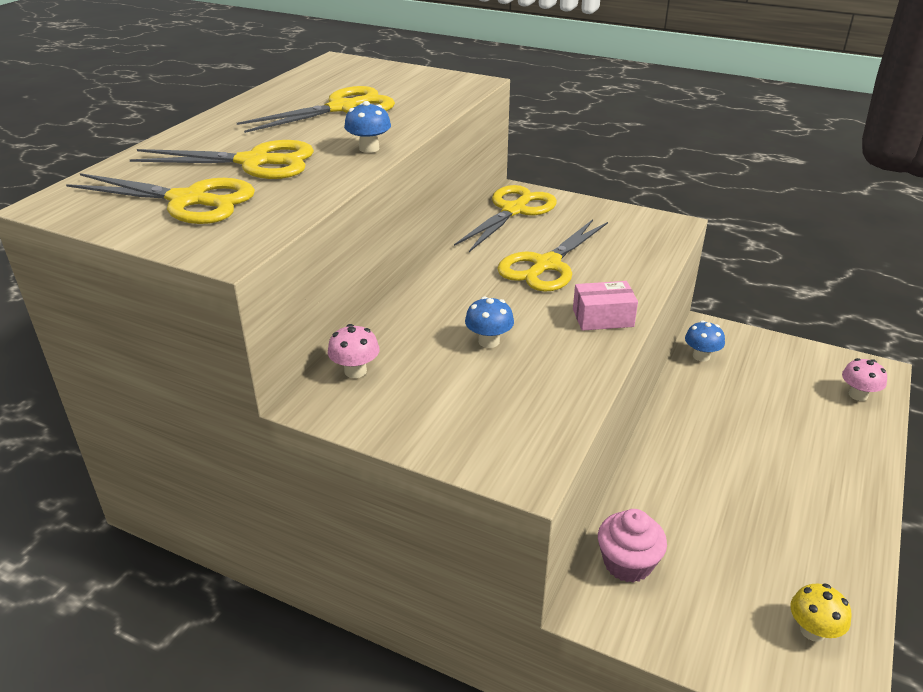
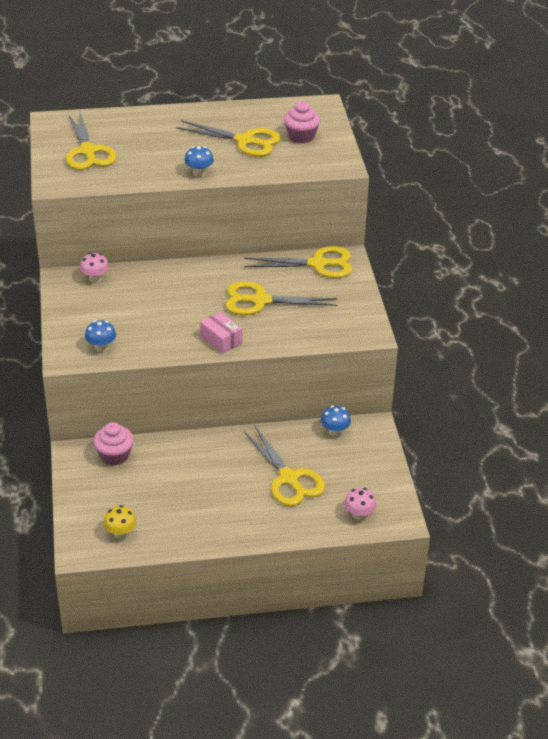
camera: 55 degrees right, 5 degrees up
(254, 162) = (146, 148): yellow scissors -> yellow scissors (289, 478)
(382, 83) = (301, 136): none -> pink cupcake
(489, 341) = (159, 309): blue mushroom -> blue mushroom (101, 347)

